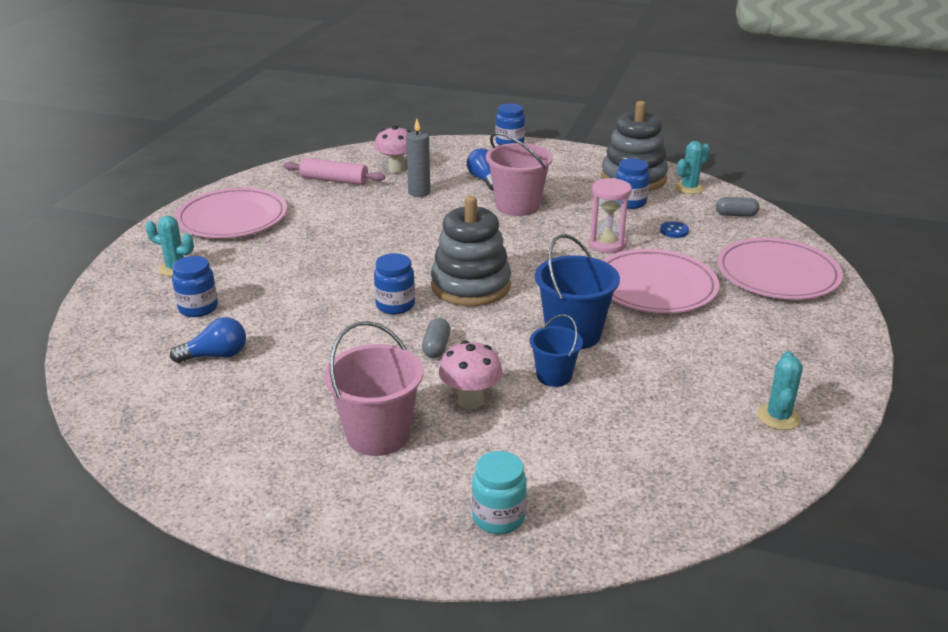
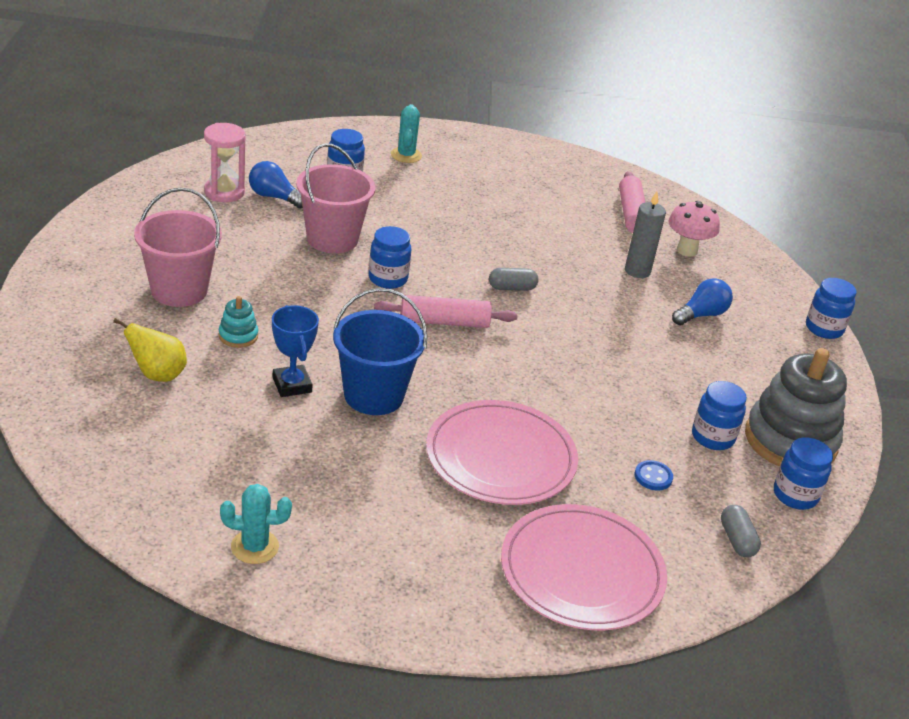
camera: 70 degrees right, 5 degrees up
(216, 355) = (274, 197): blue light bulb -> blue light bulb turned 150 degrees clockwise
(232, 218) = (513, 168): pink plate -> none
(436, 347) = (321, 309): grey capsule -> grey capsule (512, 288)
(470, 401) = (238, 336): pink mushroom -> turquoise stacking toy
(471, 286) = (444, 322): grey stacking toy -> pink rolling pin
(498, 517) = (78, 361): turquoise jar -> none
(517, 206) = (646, 344): pink bucket -> pink bucket (332, 239)
(529, 459) = (157, 375): none -> yellow pear
(554, 376) = (292, 385): blue bucket -> blue trophy
(607, 244) = (586, 418): pink hourglass -> pink hourglass (224, 192)
(689, 188) = (795, 495): turquoise cactus -> blue jar

